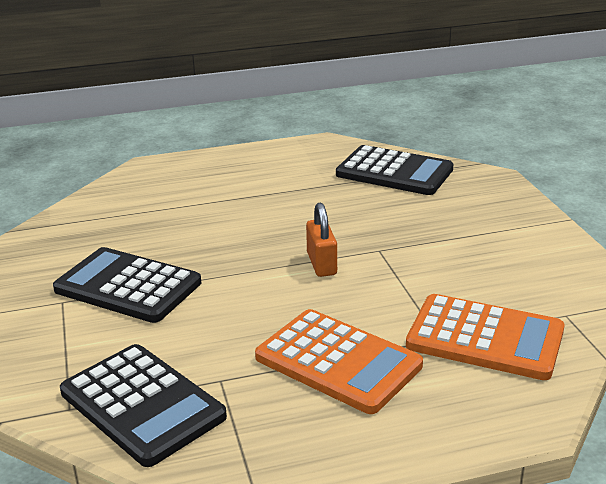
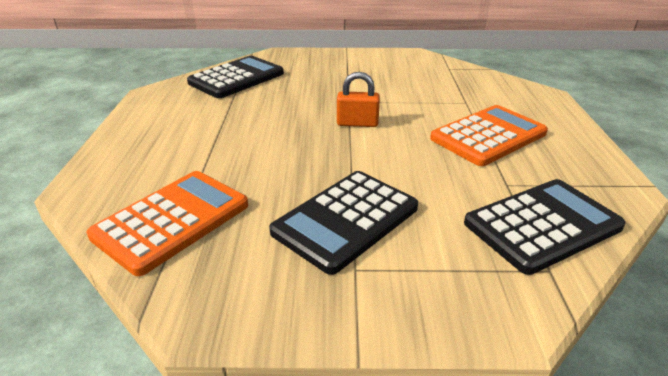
camera: 75 degrees left, 5 degrees up
(485, 338) = (468, 90): orange calculator -> orange calculator (172, 220)

